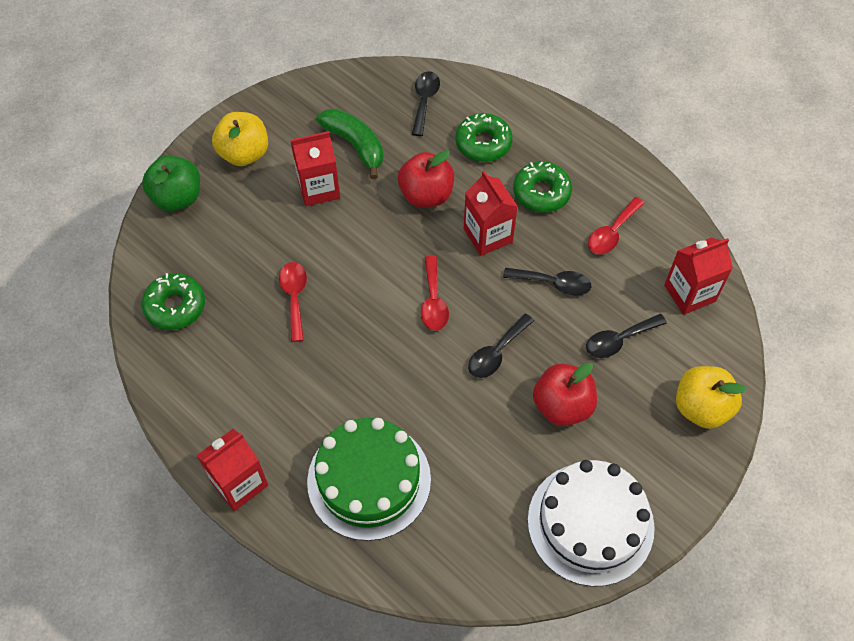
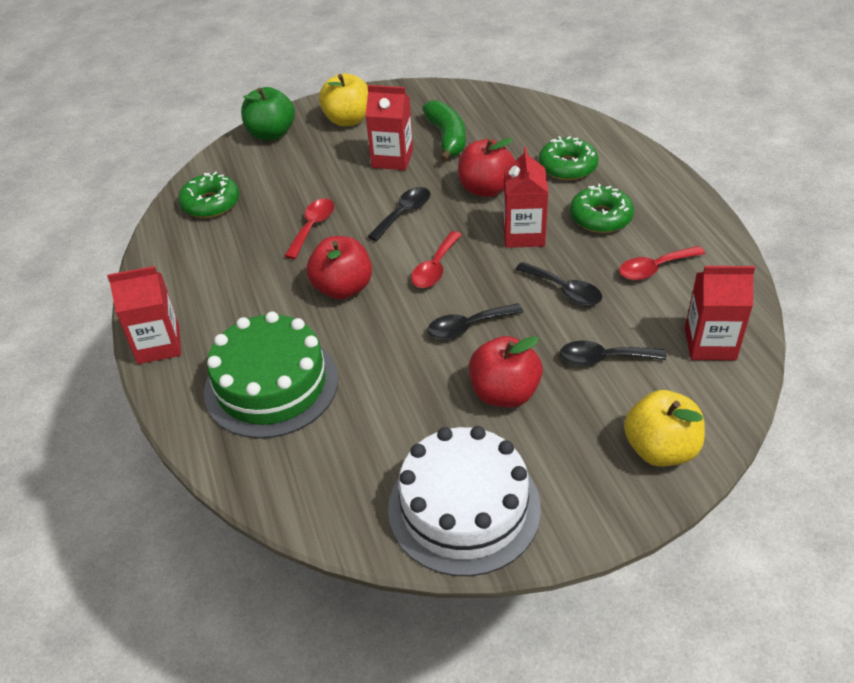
camera: 30 degrees right, 15 degrees down
(366, 355) = (343, 288): none -> red apple
(424, 101) = (533, 124): black spoon -> black spoon (404, 213)

